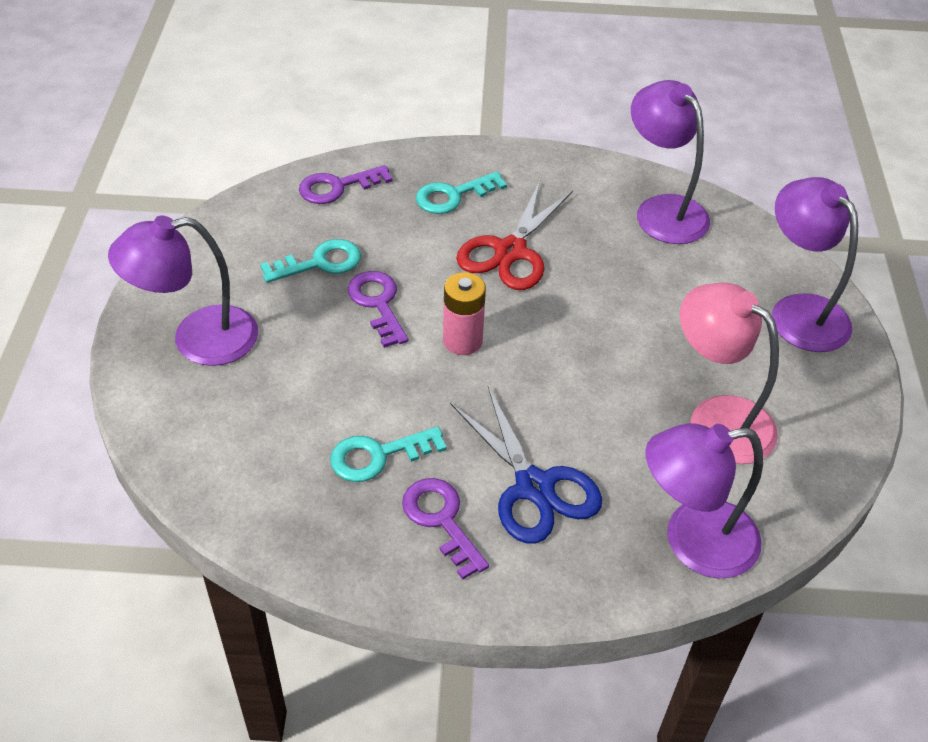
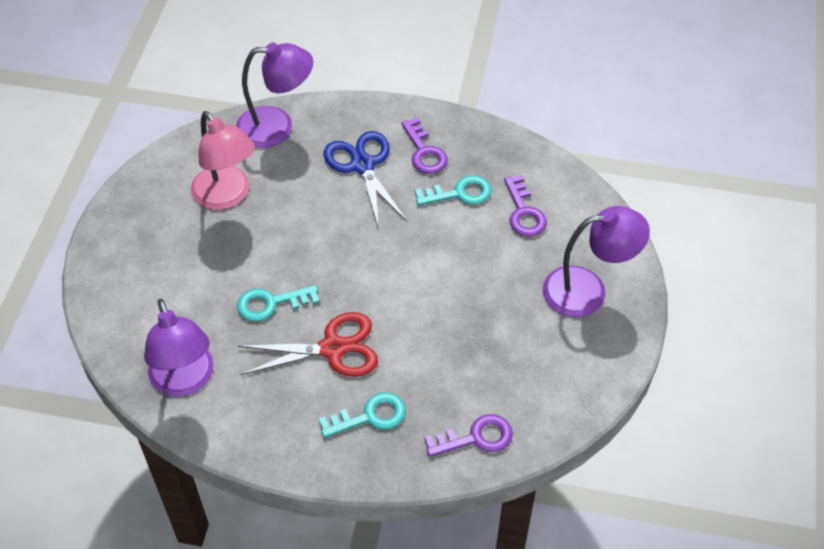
camera: 170 degrees left, 5 degrees up
(320, 263) = (494, 352): turquoise key -> turquoise key (271, 303)
(377, 303) = (449, 308): purple key -> purple key (524, 212)
(462, 341) = (389, 270): pink battery -> none
(510, 251) = (333, 348): red scissors -> red scissors turned 45 degrees clockwise
(799, 311) = (123, 270): purple lamp -> none

